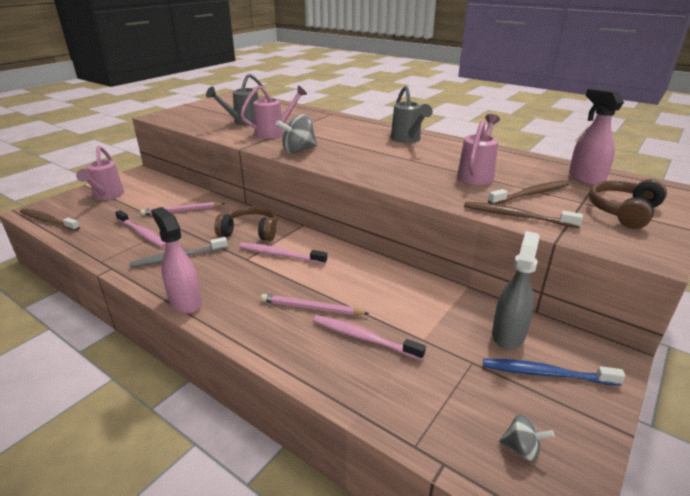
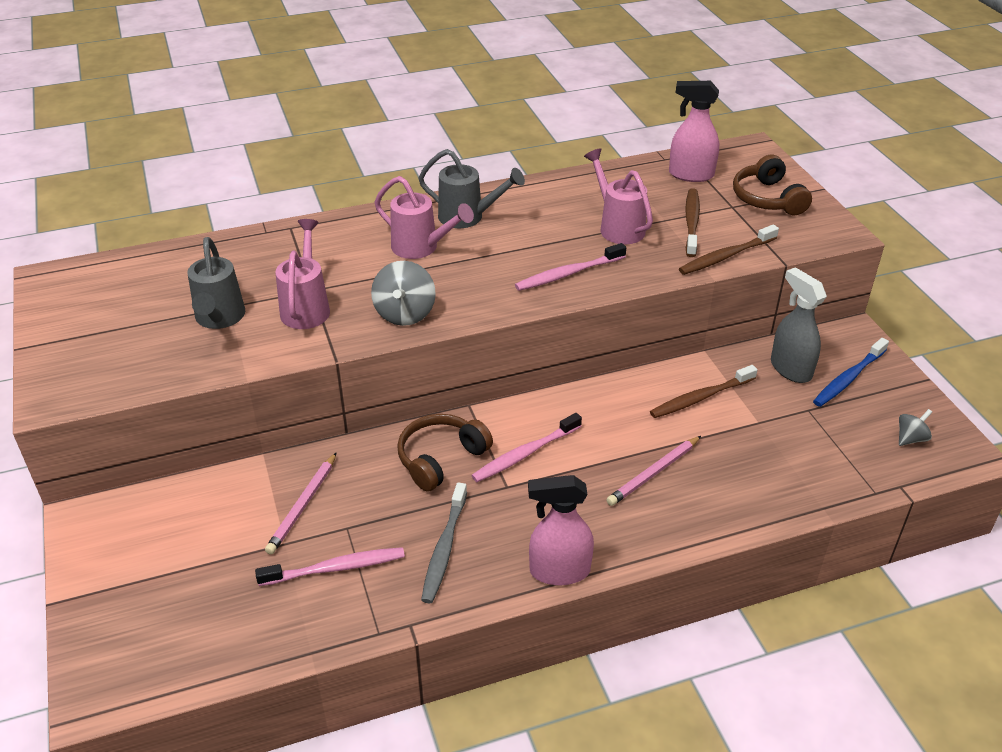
camera: 55 degrees left, 10 degrees up
(48, 221) = (165, 676): brown toothbrush -> brown toothbrush (701, 397)
(106, 196) = (143, 581): pink watering can -> pink watering can (421, 248)
(364, 338) = (730, 458): pink toothbrush -> pink toothbrush (568, 273)

